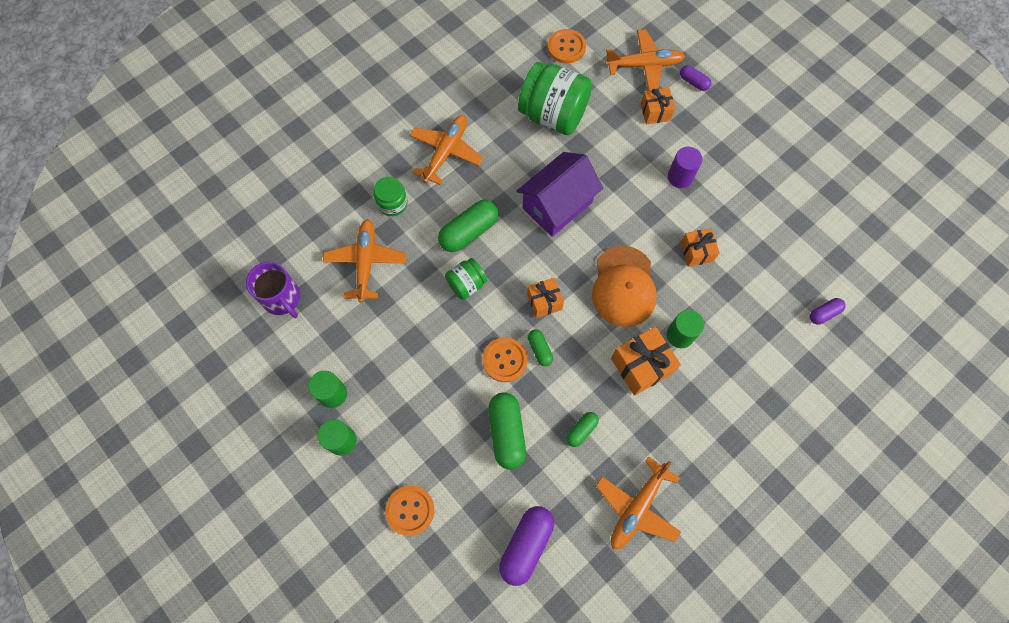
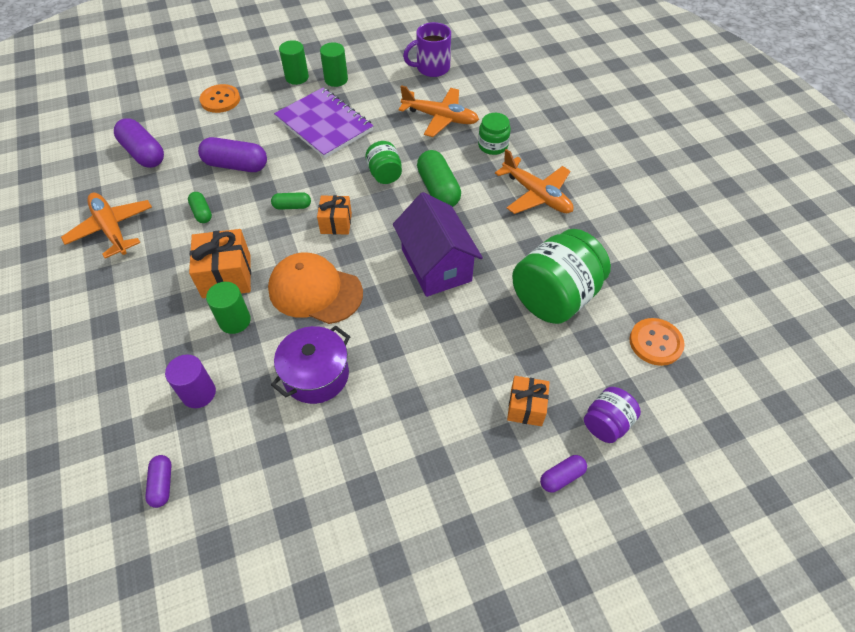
camera: 110 degrees right, 15 degrees down
(414, 372) = (324, 124): none -> purple notebook
(505, 360) = (298, 181): orange button -> none
(507, 433) = (236, 165): green capsule -> purple capsule
(644, 65) = (606, 423): orange plane -> purple jar
(680, 177) = (420, 398): purple cylinder -> purple cylinder (198, 393)
(696, 252) = (316, 375): orange gift -> purple pot

